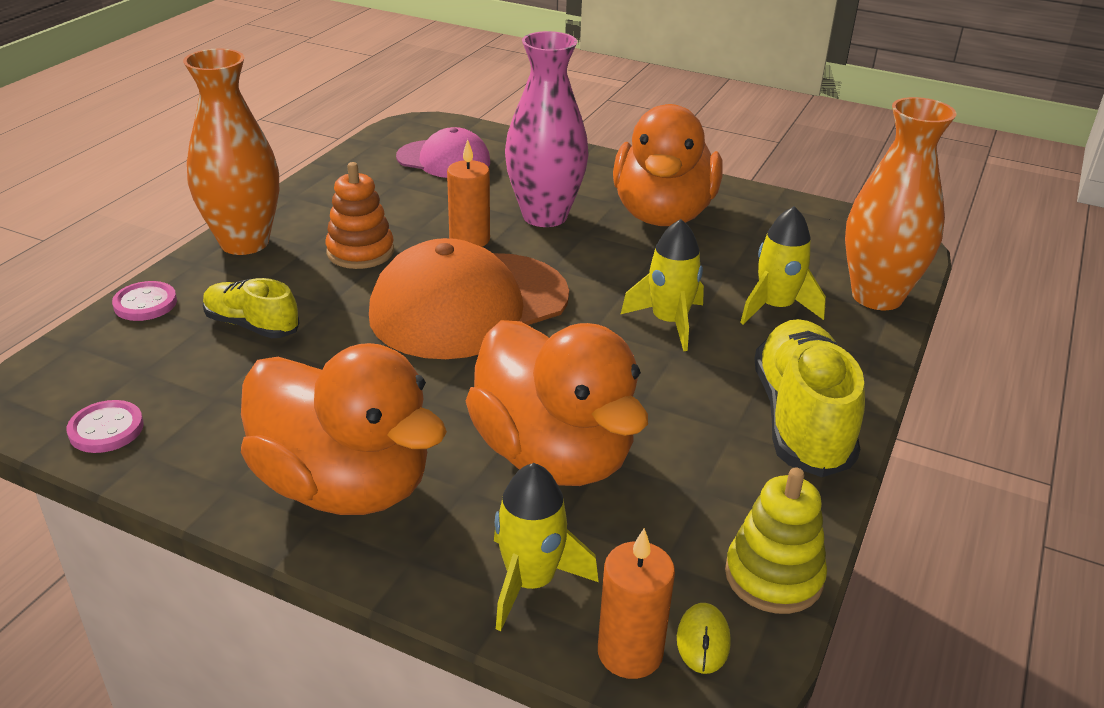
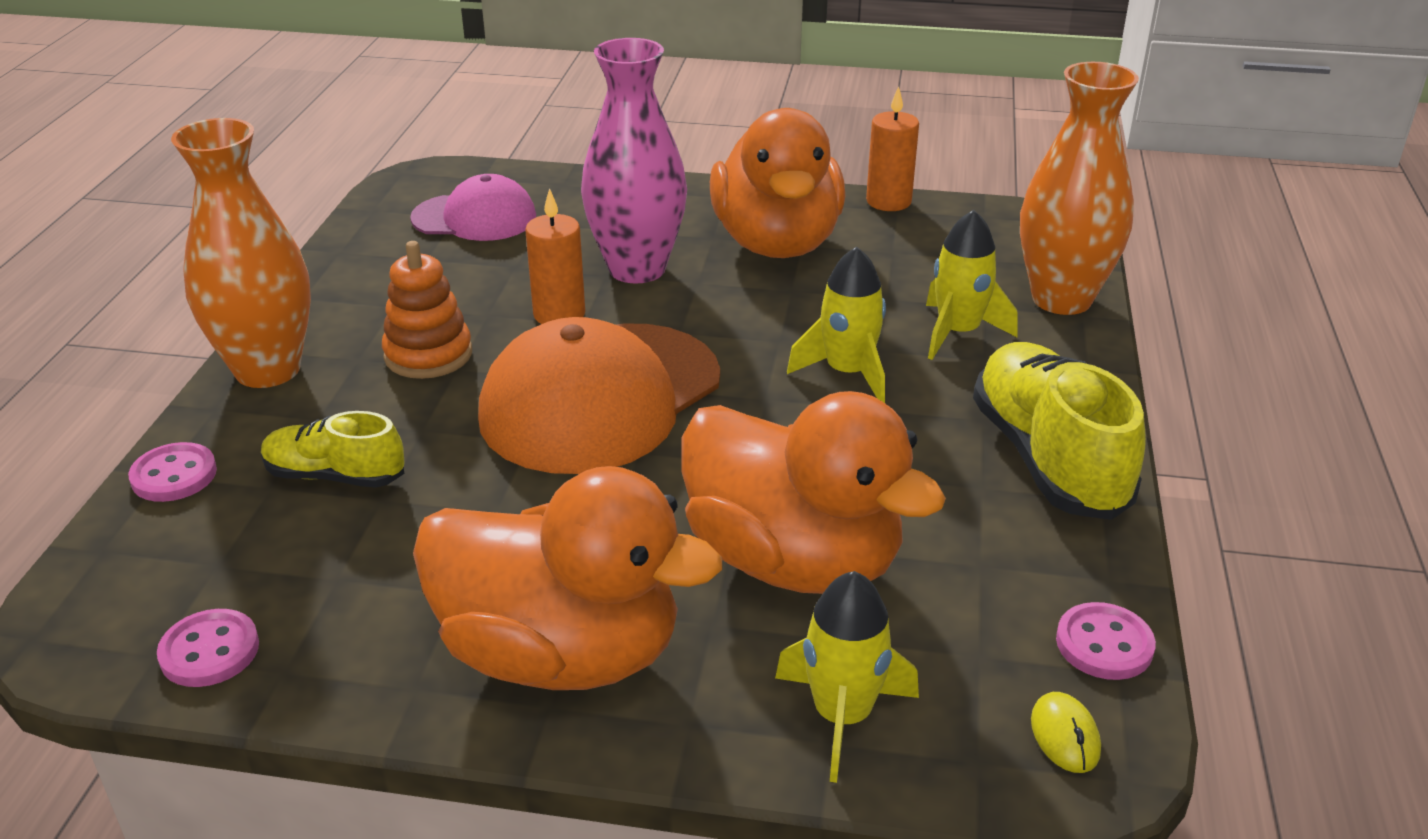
camera: 15 degrees left, 0 degrees up
(630, 653) = (993, 770): orange candle -> orange candle (888, 201)
(773, 576) = (1104, 644): yellow stacking toy -> pink button

